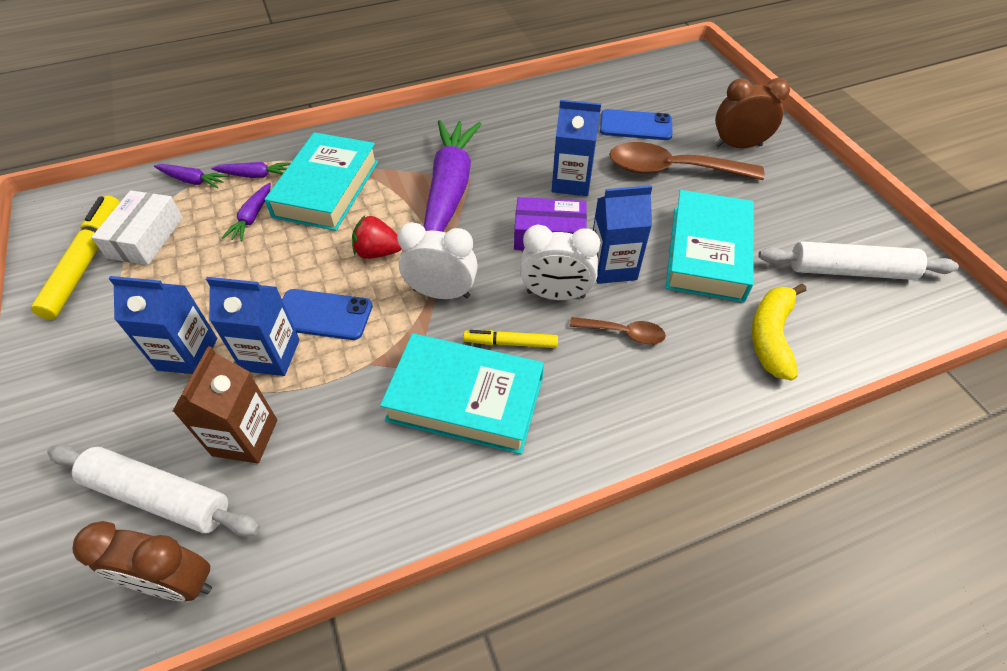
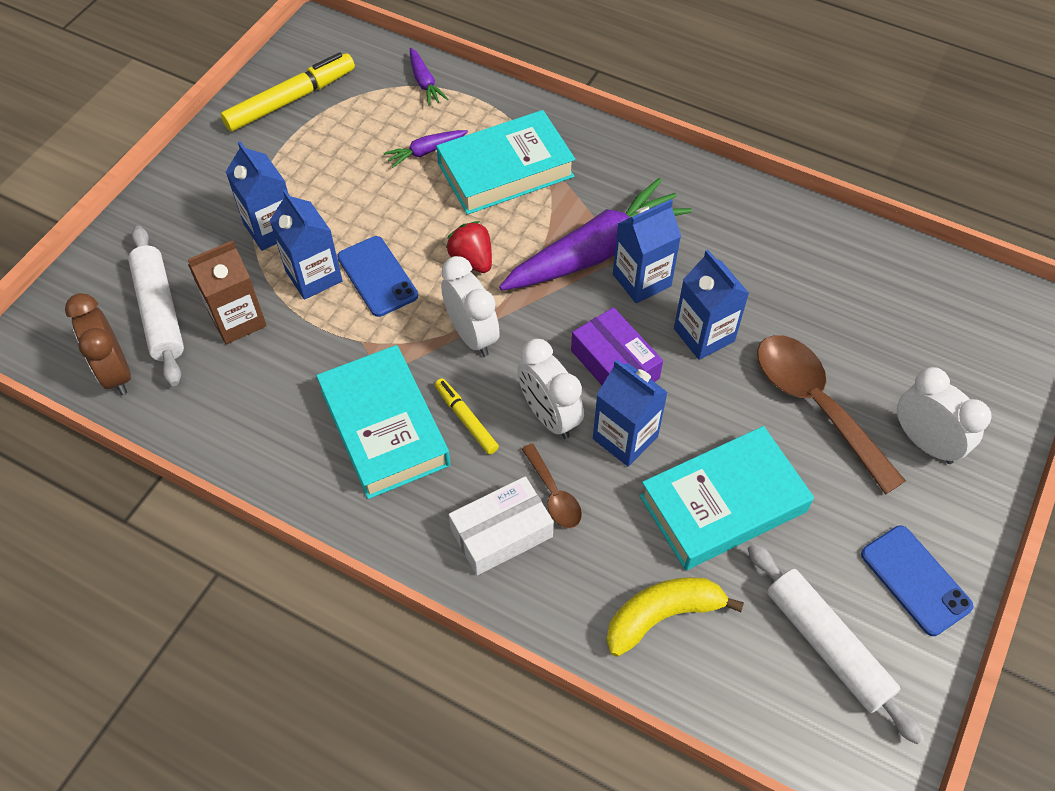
camera: 50 degrees right, 5 degrees up
(146, 237) = (344, 109): white box -> white box (501, 533)
(256, 175) = (471, 114): purple carrot -> none
(498, 183) = (641, 280): none -> blue carton
(635, 125) = (852, 333): blue phone -> blue phone (915, 580)
(738, 145) = (924, 442): brown clock -> white clock

